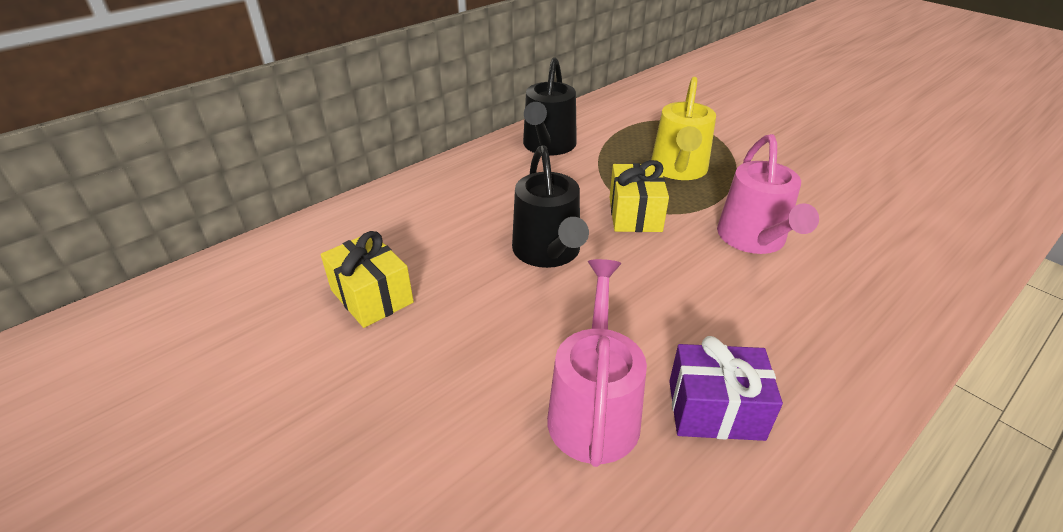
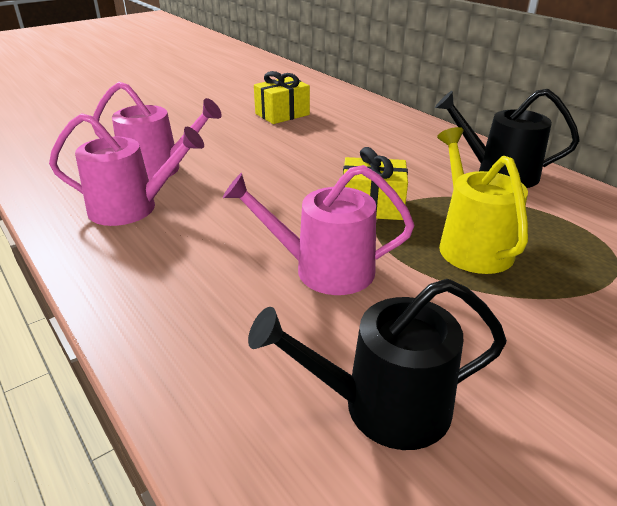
camera: 95 degrees right, 5 degrees down
(548, 251) = (318, 164): black watering can -> black watering can (384, 406)
(679, 169) = (471, 245): yellow watering can -> yellow watering can turned 60 degrees clockwise
(715, 410) = (131, 208): purple gift -> pink watering can

